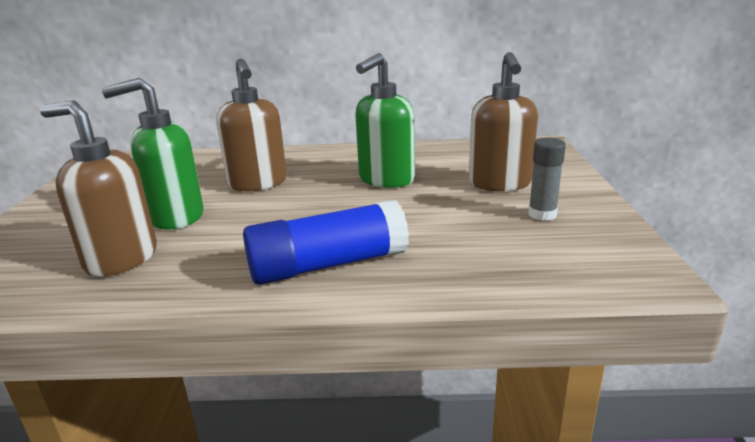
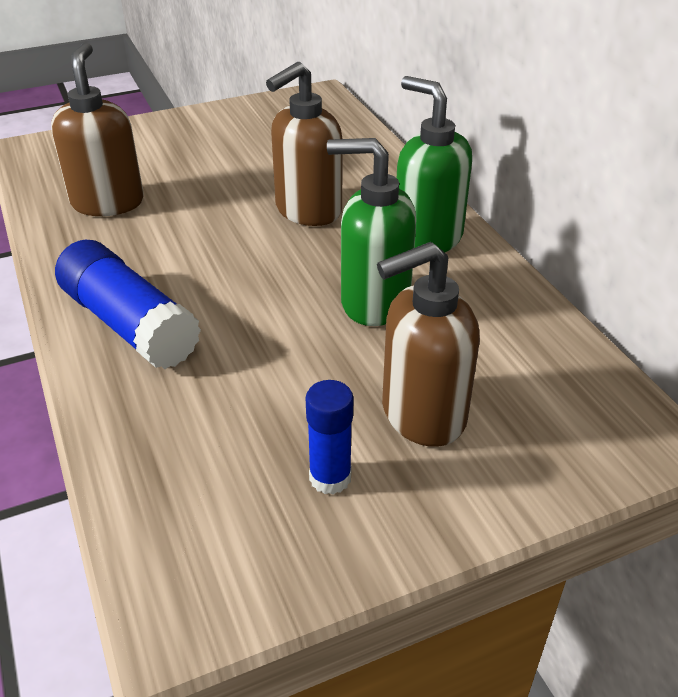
camera: 65 degrees right, 15 degrees up
(176, 217) = (200, 195): green soap dispenser -> green soap dispenser (427, 239)
(542, 214) = (330, 477): grey glue stick -> blue glue stick

